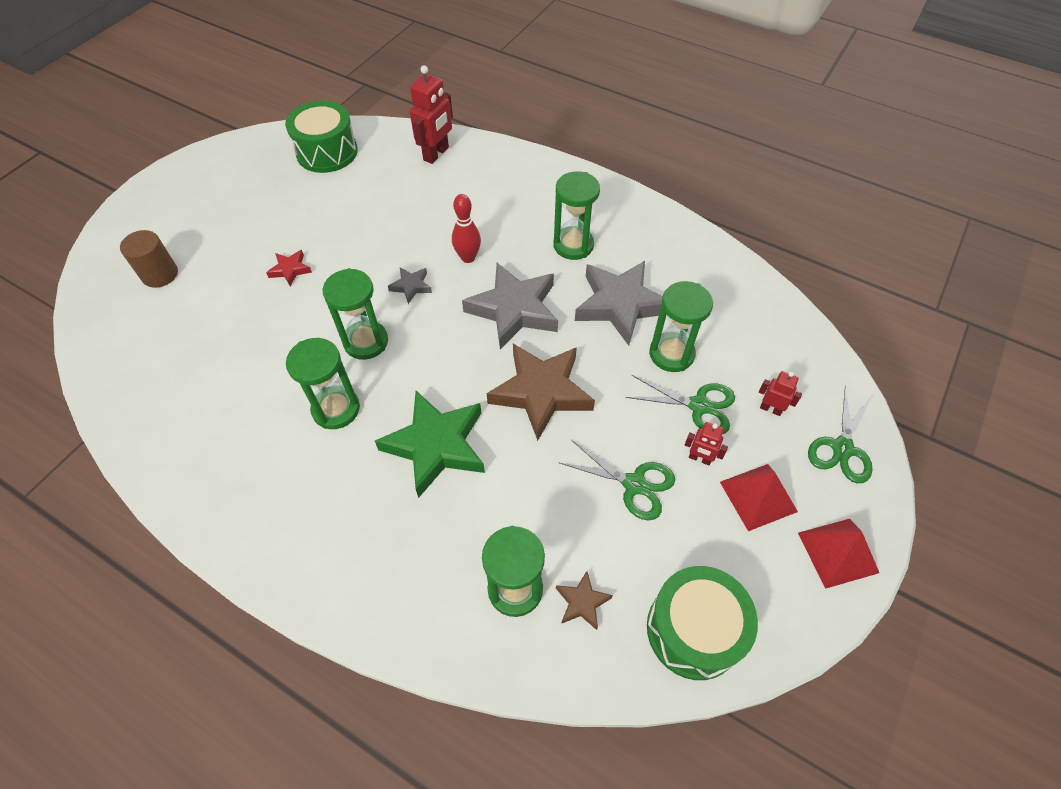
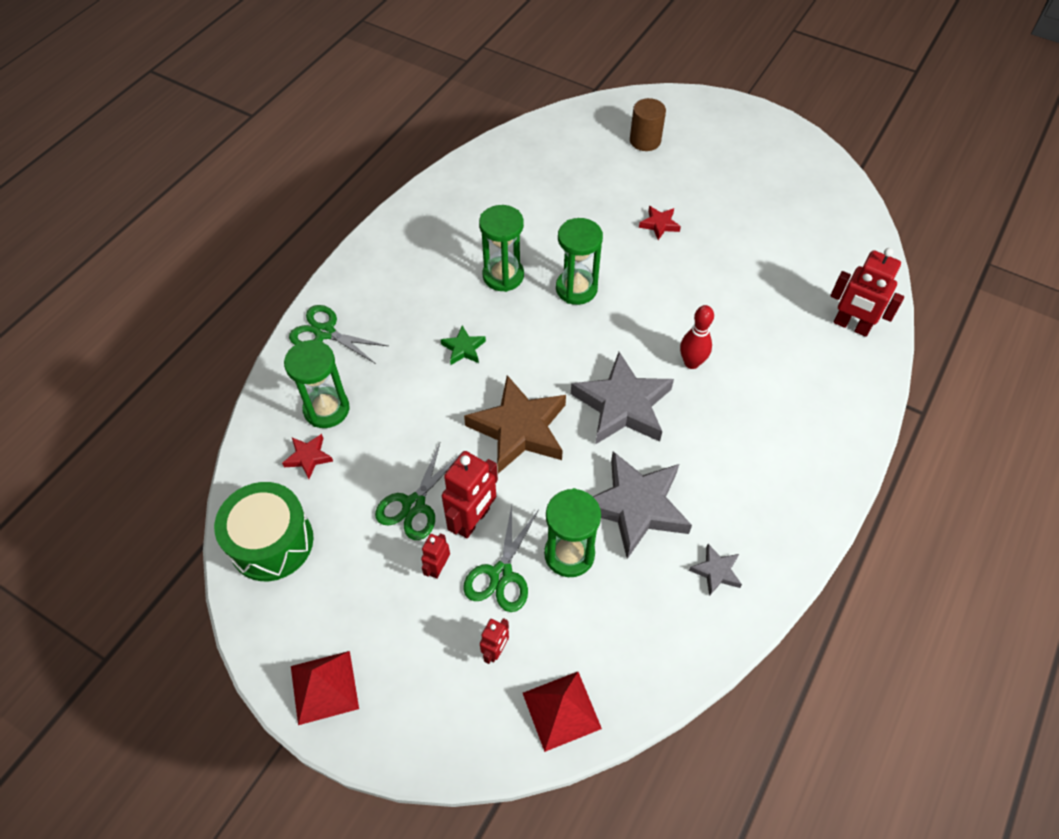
camera: 90 degrees right, 0 degrees up
(327, 152) = (831, 231): green drum -> none
(411, 286) = (647, 317): grey star -> grey star (716, 571)
(436, 446) = (463, 348): green star -> green star, size x0.46
(573, 245) = (723, 463): green hourglass -> none
(582, 602) = (308, 457): brown star -> red star
(646, 430) = (473, 520): none -> red robot
(758, 496) = (391, 619): red pyramid -> red pyramid (561, 710)
(842, 448) = (442, 721): green scissors -> green scissors (325, 332)

